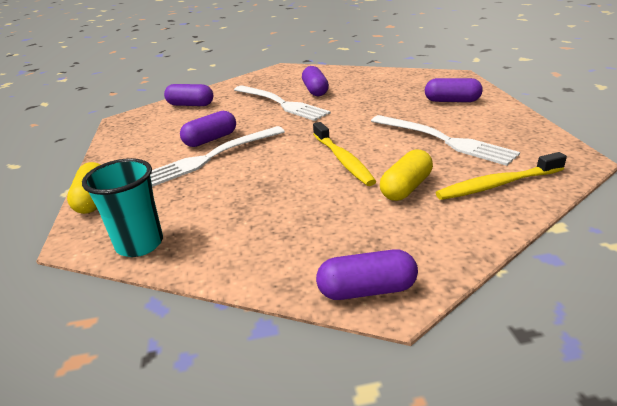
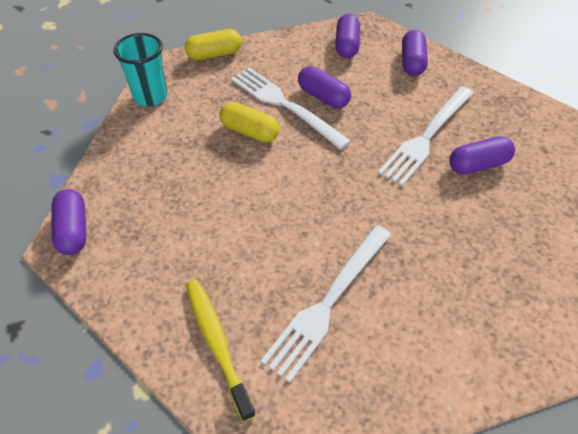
camera: 80 degrees right, 20 degrees up
(343, 160) = (278, 205): yellow toothbrush -> none
(406, 187) = (217, 259): yellow capsule -> yellow capsule (250, 131)
(452, 101) = (465, 325): purple capsule -> purple capsule (346, 45)

